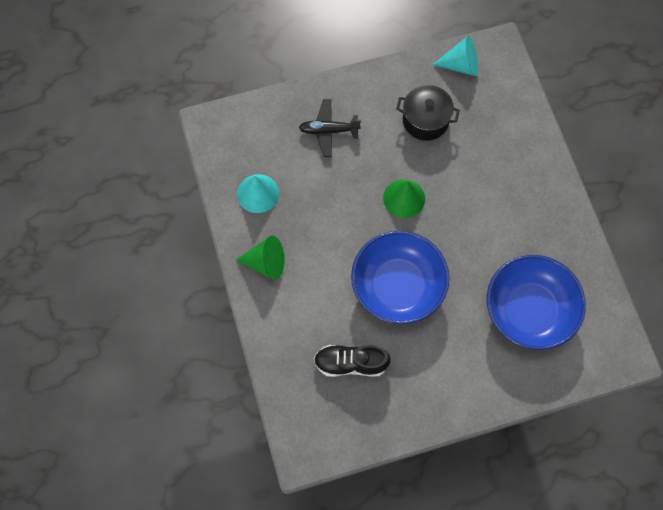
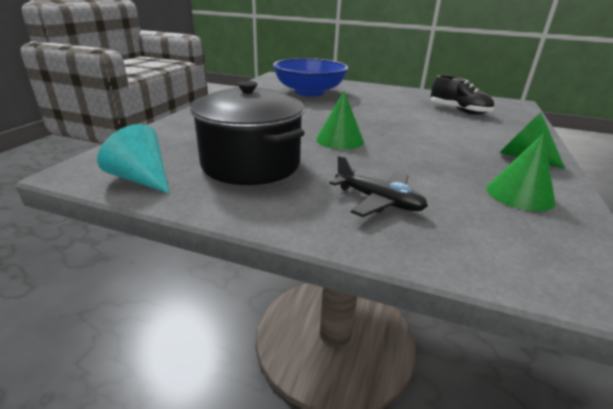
camera: 145 degrees left, 40 degrees down
(258, 193) = (519, 194): turquoise cone -> green cone
(397, 286) = (393, 118): blue bowl -> none
(425, 120) = (251, 164): black pot -> black pot, size x1.53

